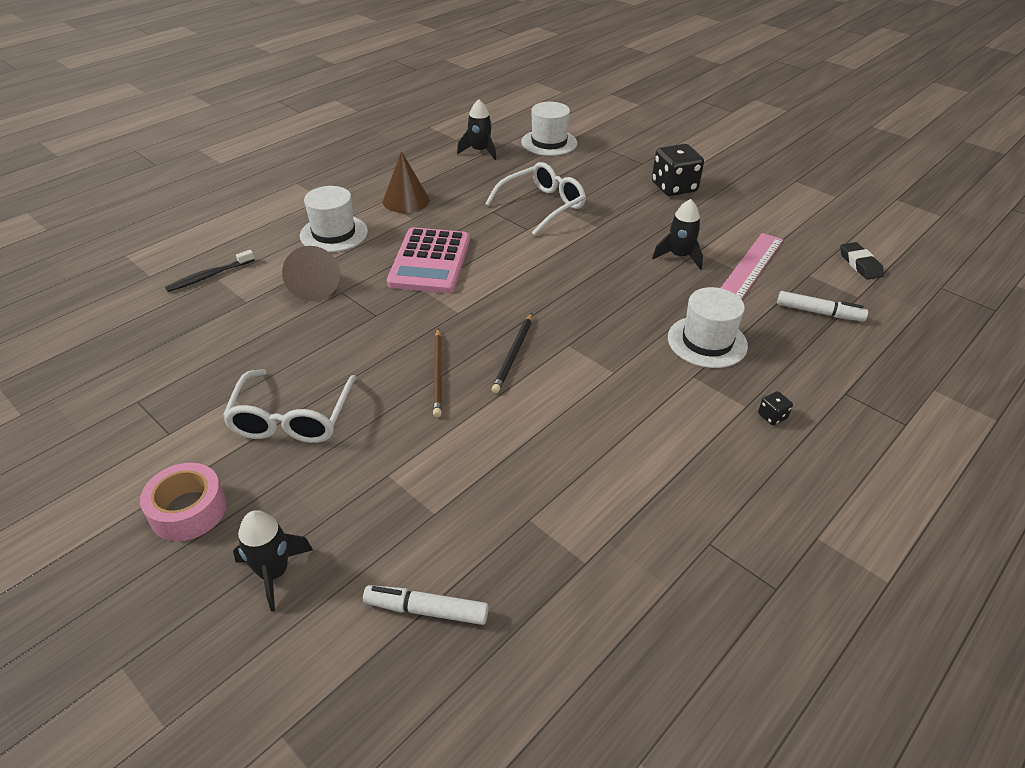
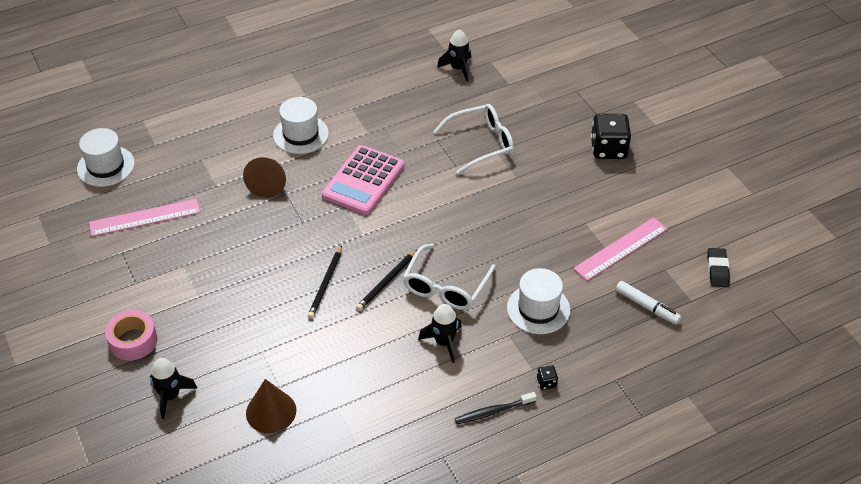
camera: 20 degrees right, 5 degrees up
(160, 354) = (145, 217): none -> pink ruler
(209, 276) = (196, 155): black toothbrush -> black toothbrush (493, 412)
(292, 418) = (215, 292): white glasses -> white glasses (445, 287)
(406, 200) = (371, 112): brown cone -> brown cone (271, 411)
(426, 610) = (249, 445): white marker -> none
(438, 374) = (326, 284): brown pencil -> black pencil
(549, 142) = (525, 71): white hat -> white hat (106, 166)
(679, 256) = (566, 224): black rocket -> black rocket (444, 342)

